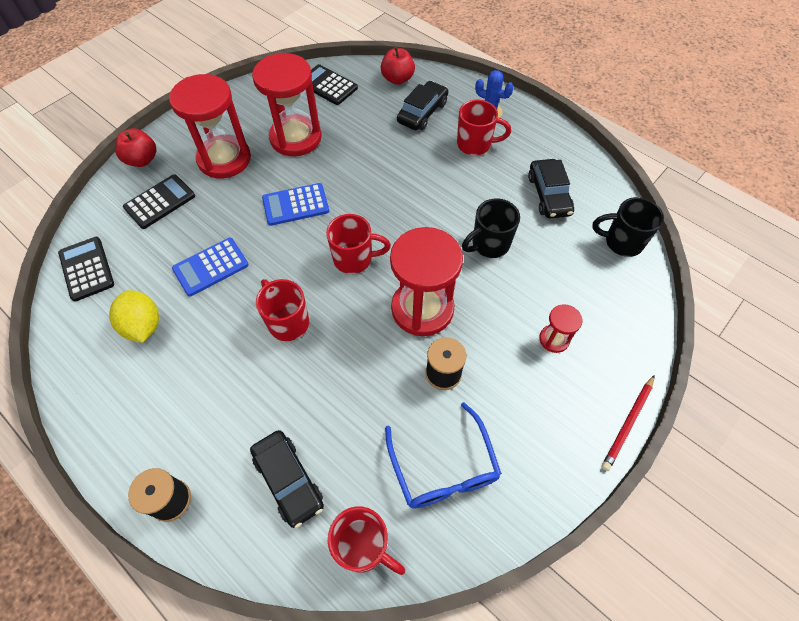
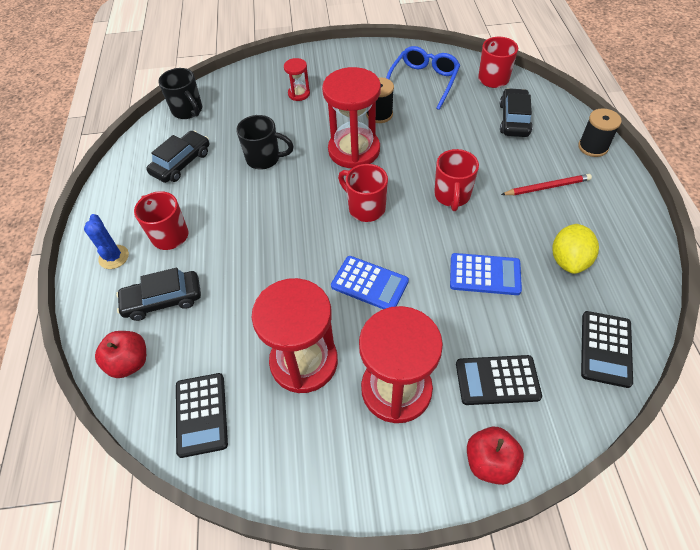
camera: 135 degrees left, 5 degrees down
(628, 423) = (313, 49): red pencil -> red pencil (547, 187)

